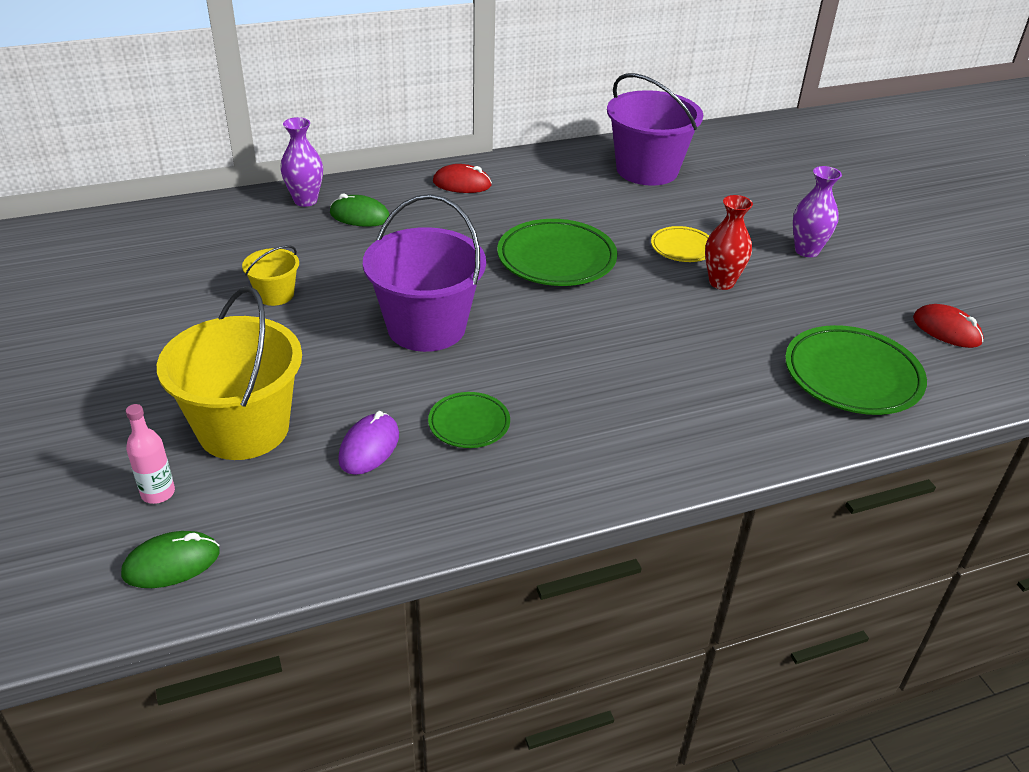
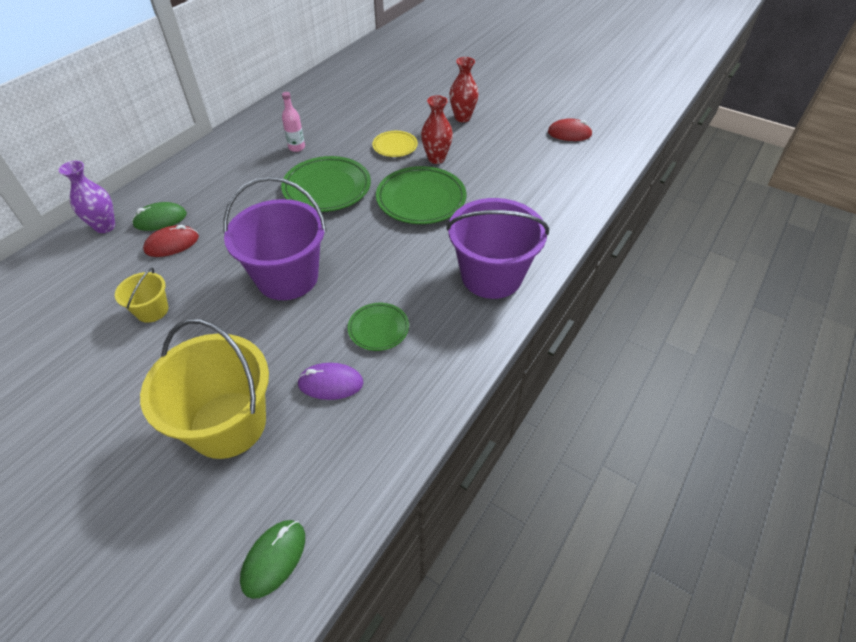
camera: 35 degrees left, 10 degrees up
(158, 493) = (210, 514): pink bottle -> pink bottle (296, 147)
(369, 447) = (330, 383): purple mouse -> purple mouse turned 75 degrees counterclockwise
(462, 184) = (214, 163): red mouse -> red mouse (172, 244)
(647, 170) = (327, 103): purple bucket -> purple bucket (491, 276)
(806, 250) = (462, 118): purple vase -> red vase
(852, 376) = (551, 183): green plate -> green plate (421, 199)

